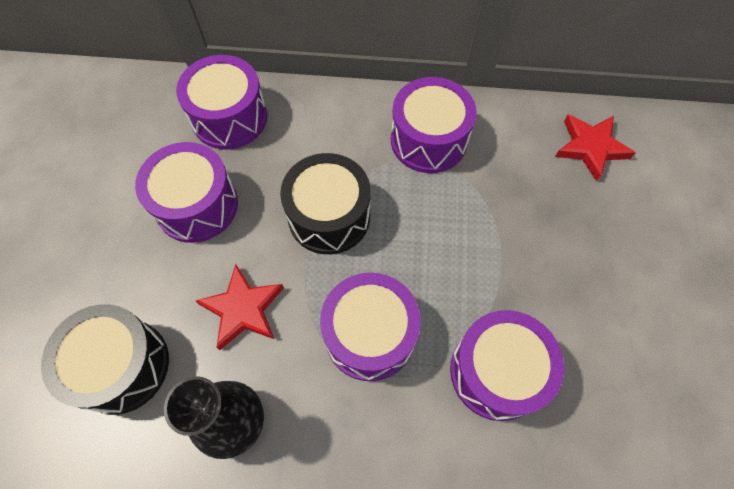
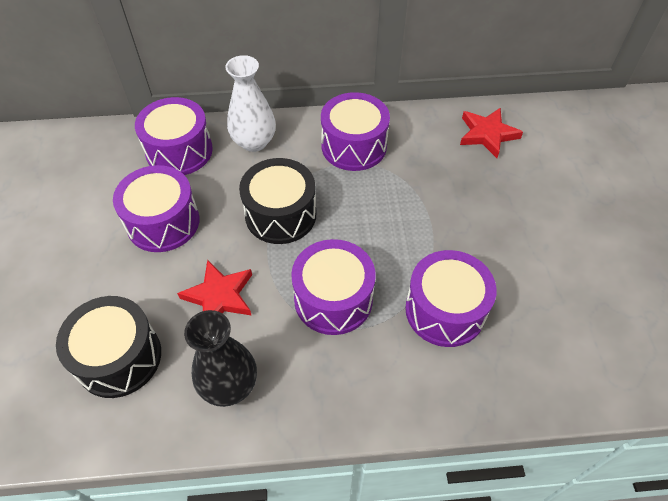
camera: 10 degrees left, 10 degrees down
(315, 118) = (254, 142): none -> white vase

